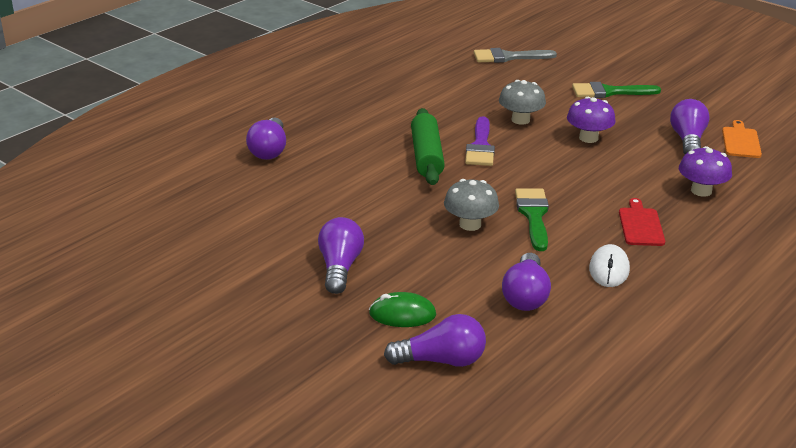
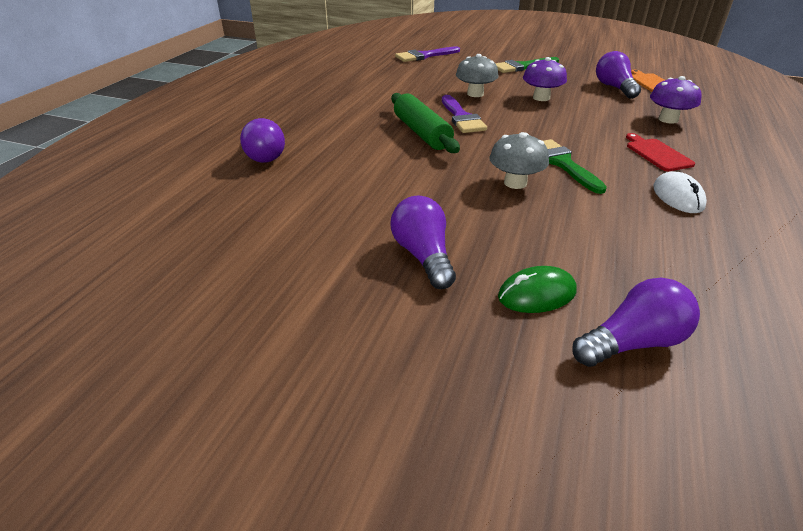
camera: 20 degrees left, 5 degrees up
(508, 57) = (424, 56): grey brush -> purple brush
(525, 296) = (636, 240): purple light bulb -> none

